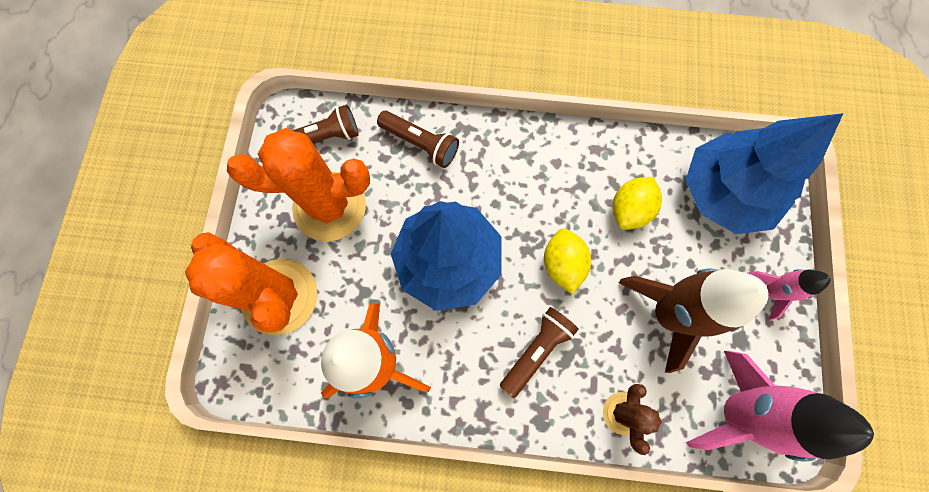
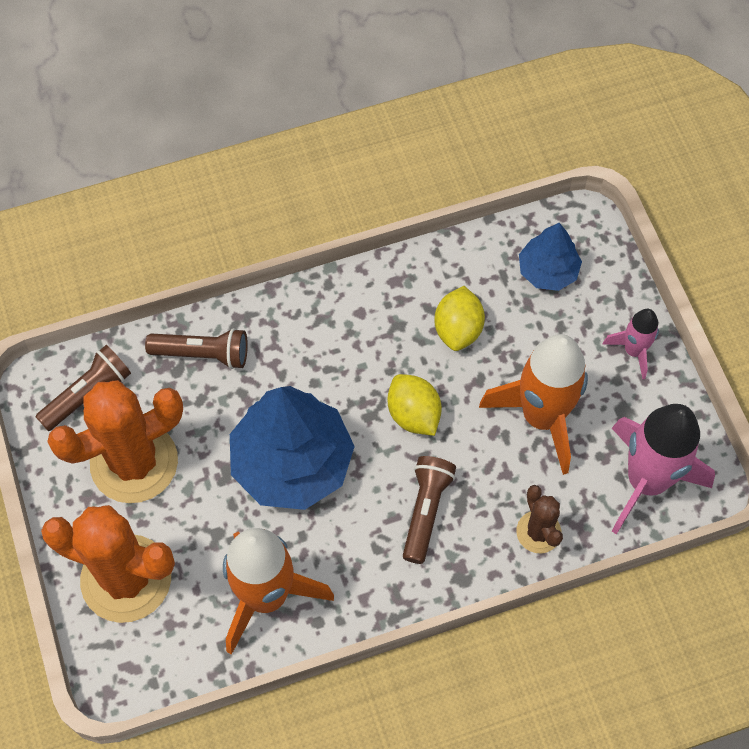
camera: 25 degrees left, 10 degrees down
(668, 314) = (542, 417): brown rocket -> orange rocket
(725, 193) = (548, 271): blue tree -> blue tree, size x0.54

